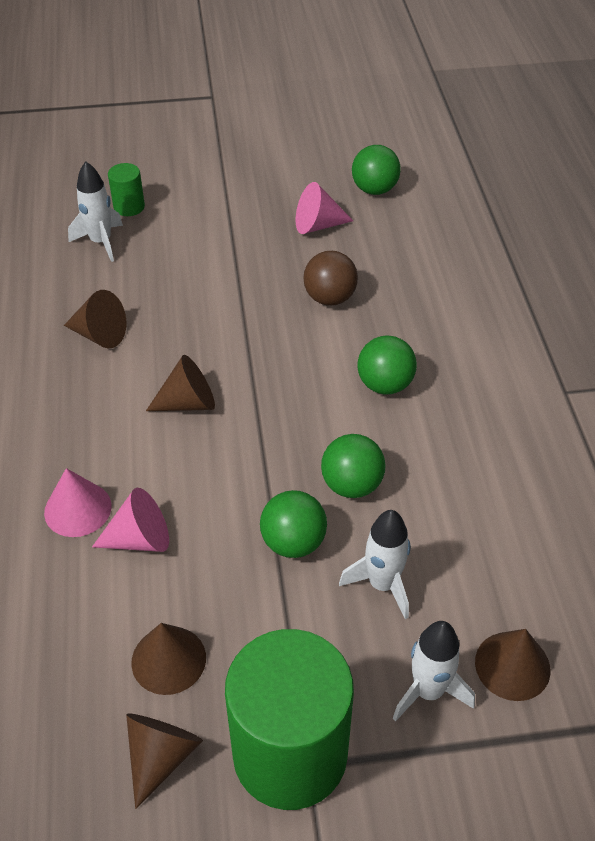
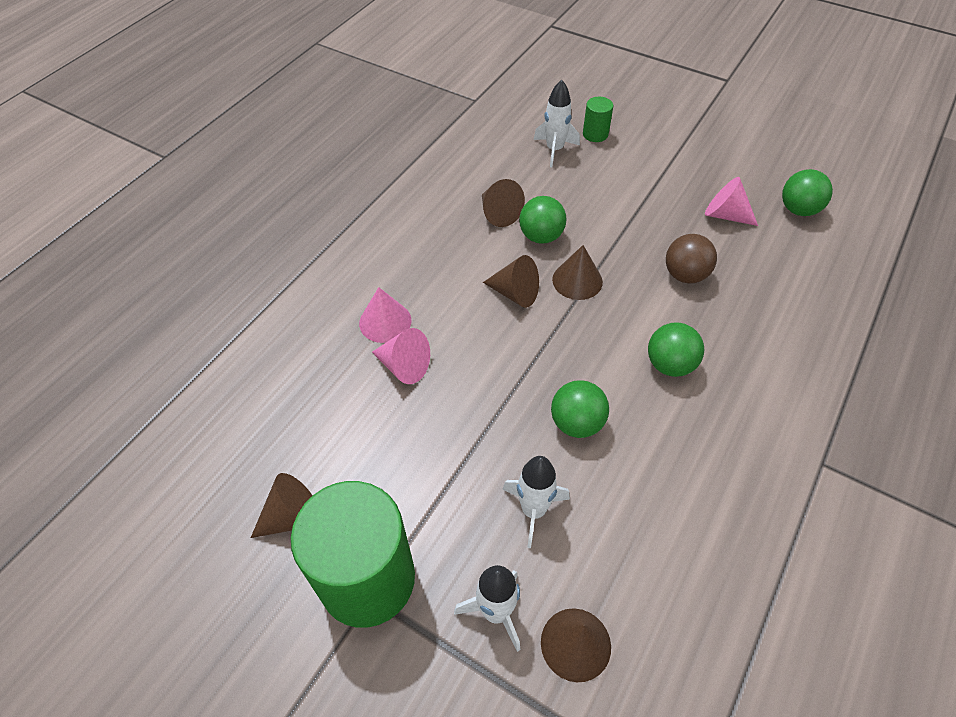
camera: 40 degrees right, 5 degrees up
(168, 659) = (351, 458): brown cone -> brown cone (577, 280)
(293, 542) = (498, 436): green ball -> green ball (541, 236)

